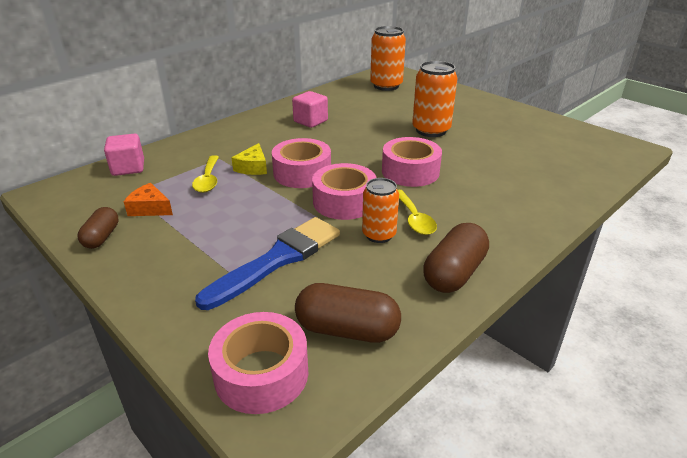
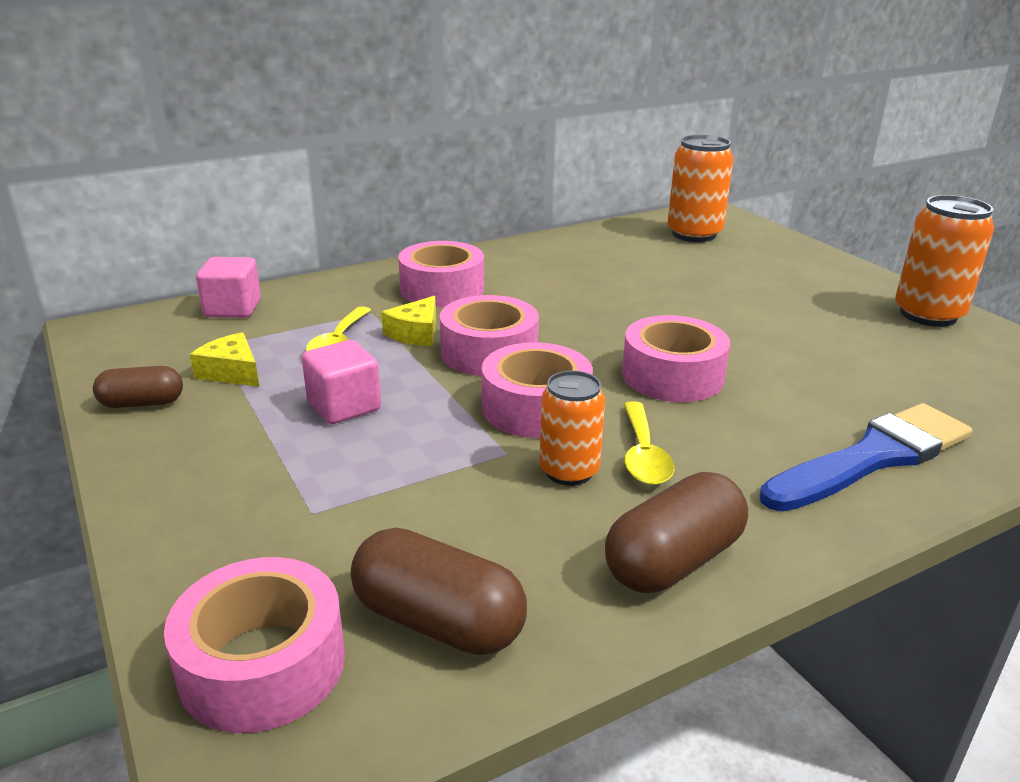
camera: 15 degrees right, 5 degrees down
(101, 237) = (142, 403): brown capsule -> brown capsule turned 60 degrees clockwise
(150, 208) = (231, 372): orange cheese -> yellow cheese
(255, 138) = (442, 289): none -> pink tape
(277, 260) = (381, 483): blue brush -> blue brush (872, 457)
(310, 121) = (541, 275): pink cube -> pink cube (344, 406)
(431, 130) = (740, 313): orange can -> orange can (928, 315)

